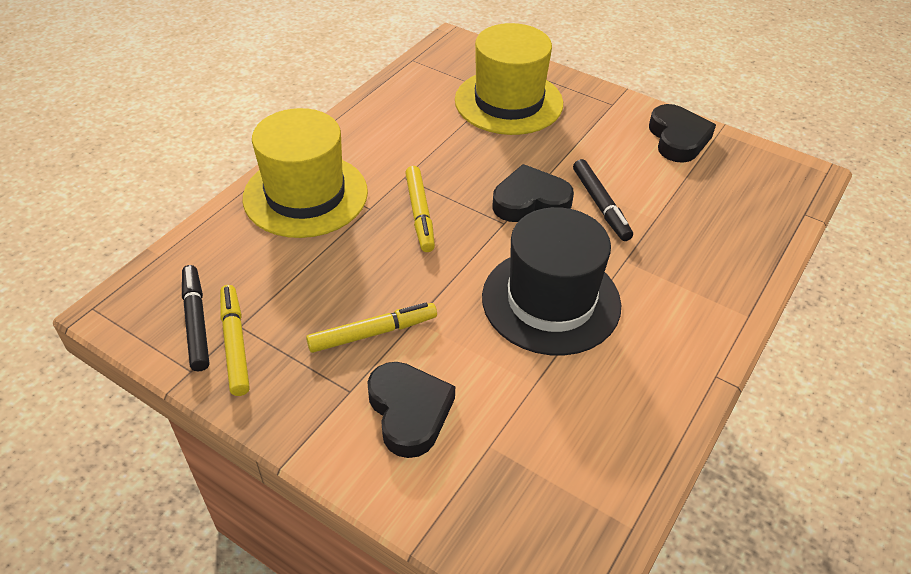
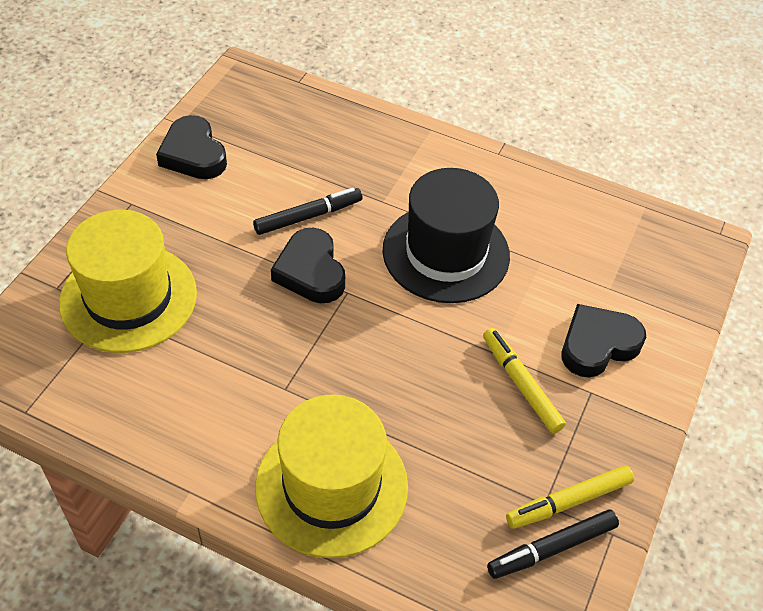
camera: 100 degrees left, 5 degrees up
(420, 214) = (346, 366): yellow marker -> none
(678, 138) = (193, 154): black heart -> black heart turned 105 degrees counterclockwise

